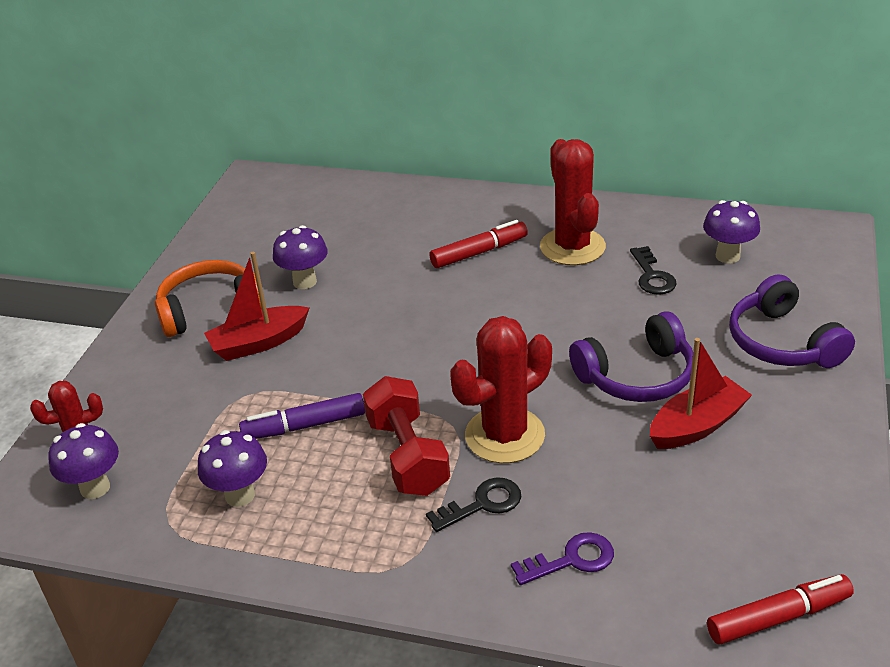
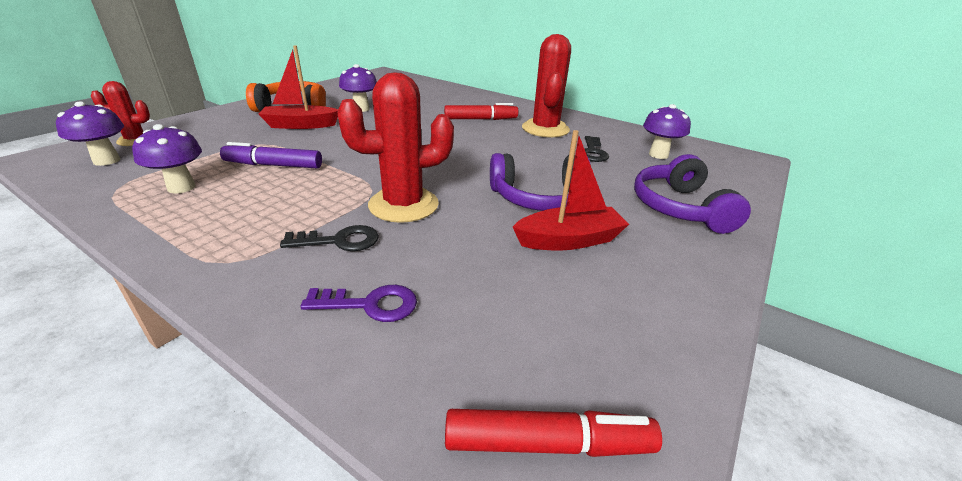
camera: 15 degrees right, 5 degrees down
(407, 455) = (320, 197): red dumbbell -> none

